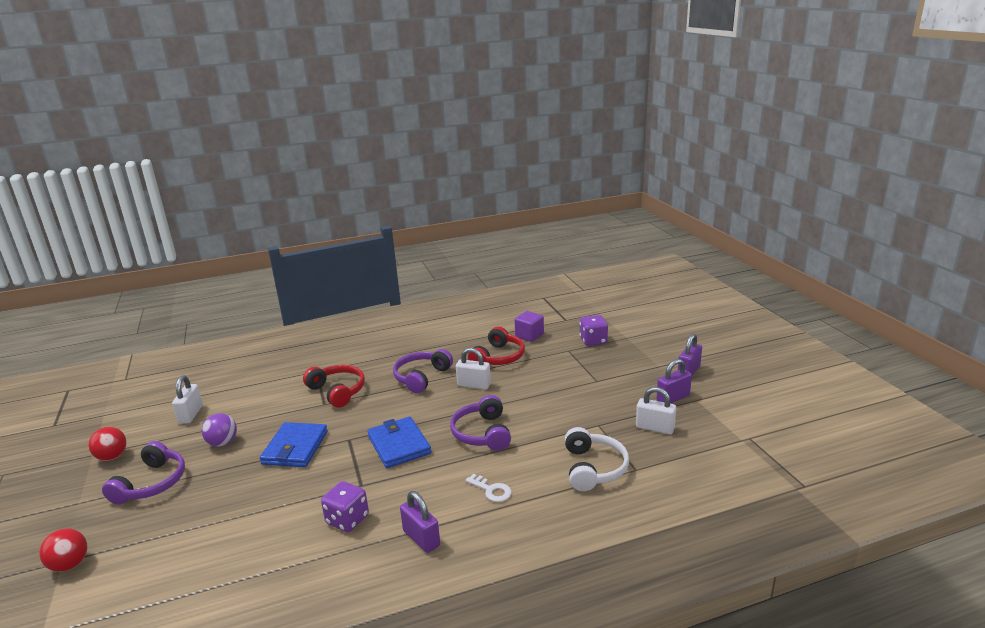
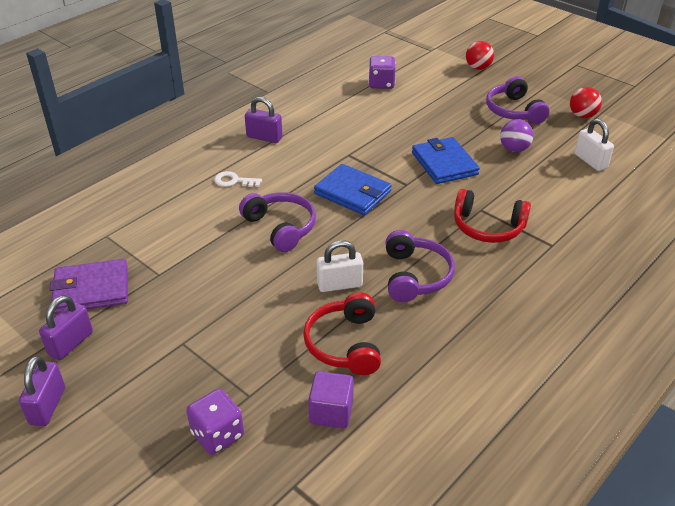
camera: 150 degrees right, 15 degrees up
(347, 520) = (331, 132): purple dice -> purple dice (381, 84)
(593, 468) = (149, 225): white headphones -> none
(654, 428) = (91, 289): white padlock -> purple wallet

